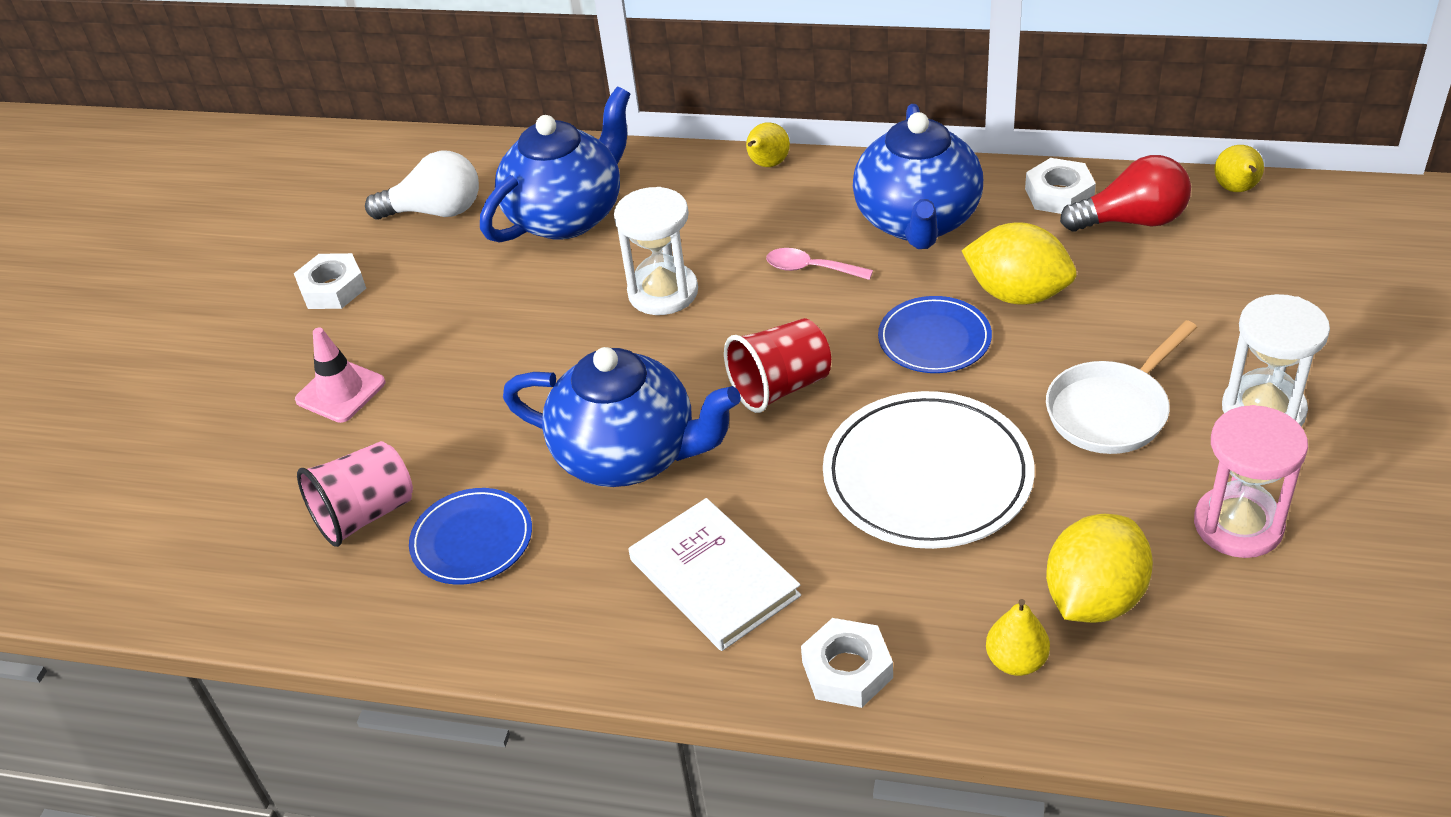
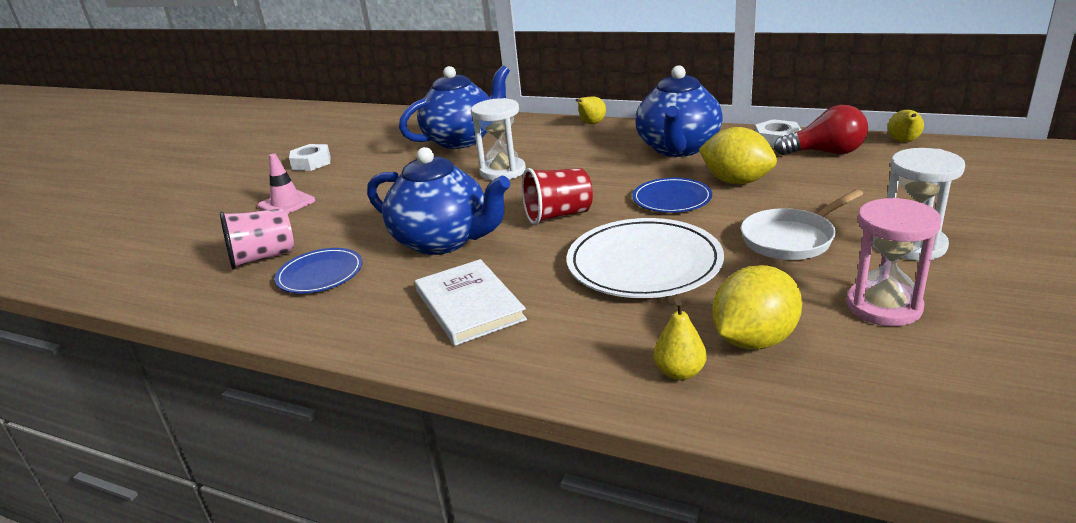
camera: 10 degrees right, 15 degrees down
(435, 211) = (388, 136): white light bulb -> none
(811, 269) = (600, 165): pink spoon -> none
(847, 670) = (543, 365): white nut -> none

